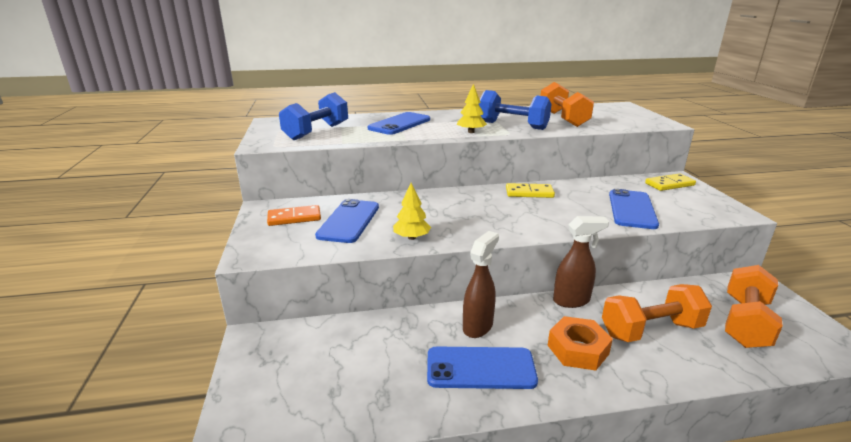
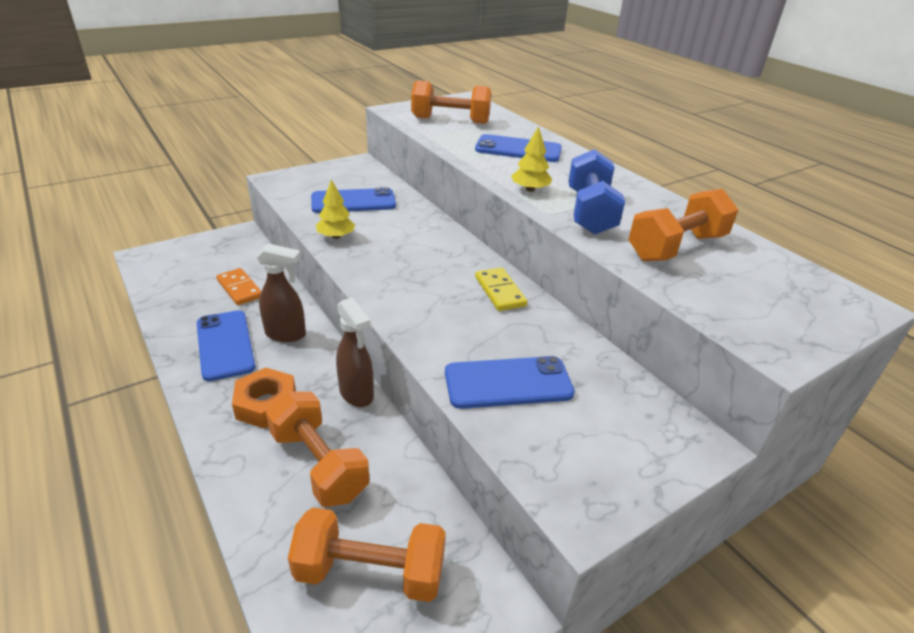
camera: 65 degrees right, 10 degrees up
(294, 218) = (346, 178): orange domino -> orange domino (239, 289)
(317, 132) = (450, 120): blue dumbbell -> orange dumbbell
(669, 184) = (654, 430): yellow domino -> none

